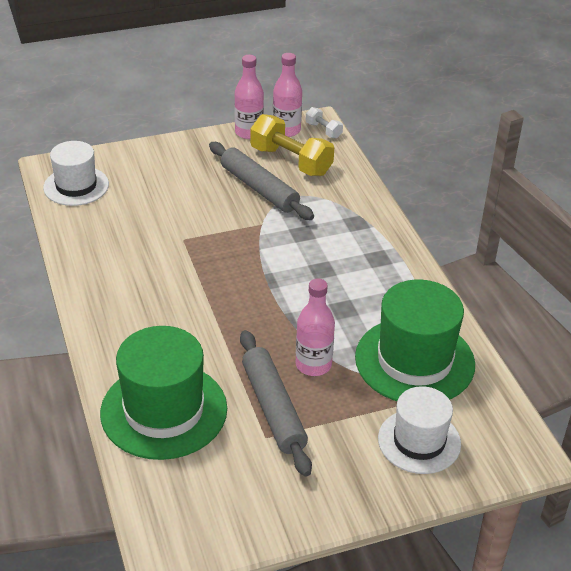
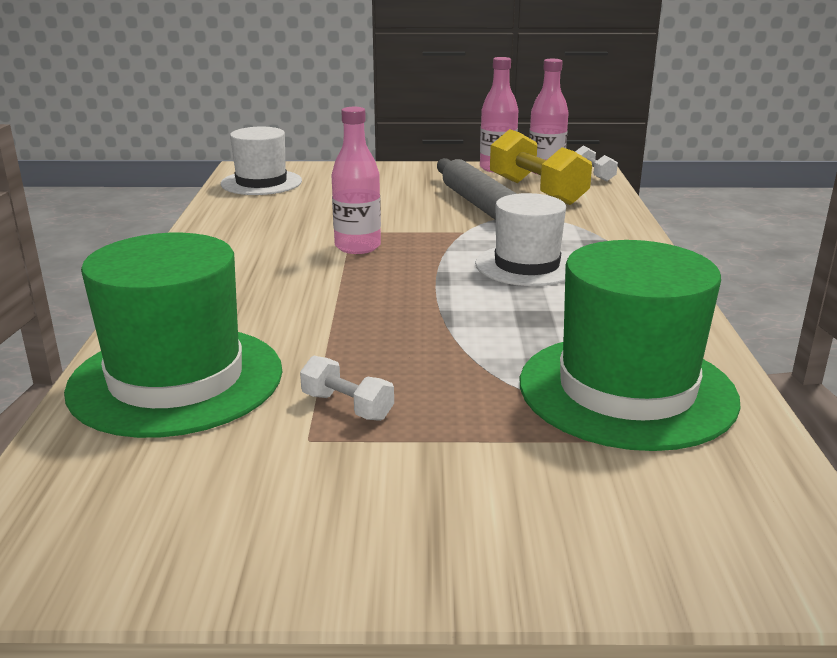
camera: 20 degrees right, 15 degrees down
(273, 408) = (347, 406): grey rolling pin -> white dumbbell
(313, 365) = (448, 368): pink bottle -> pink bottle (357, 247)
(419, 441) = (588, 499): white hat -> white hat (527, 265)

